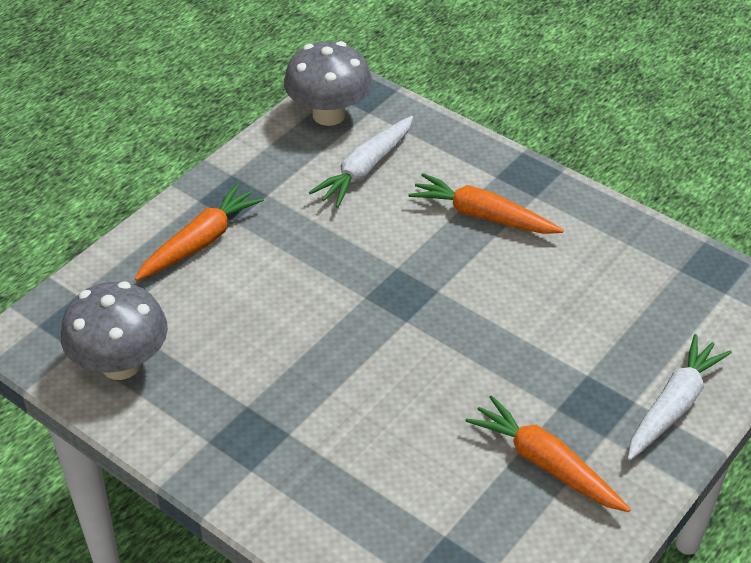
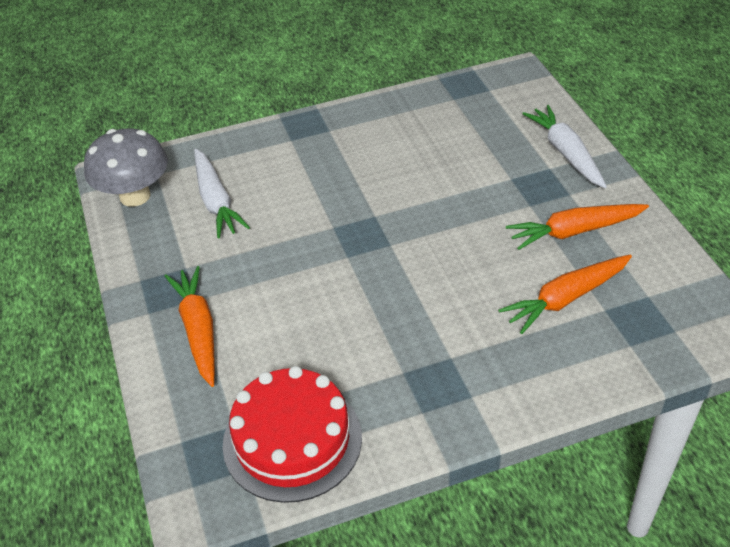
camera: 55 degrees left, 0 degrees up
(121, 364) = (292, 440): grey mushroom -> red cake
(482, 216) = (323, 162): orange carrot -> orange carrot (566, 299)

